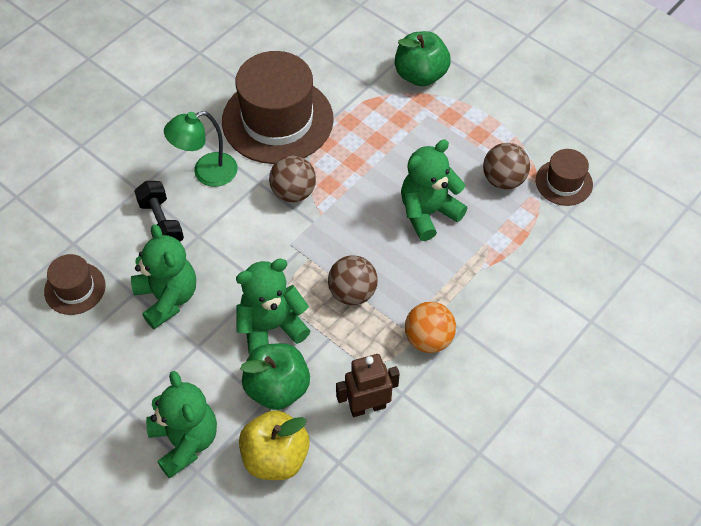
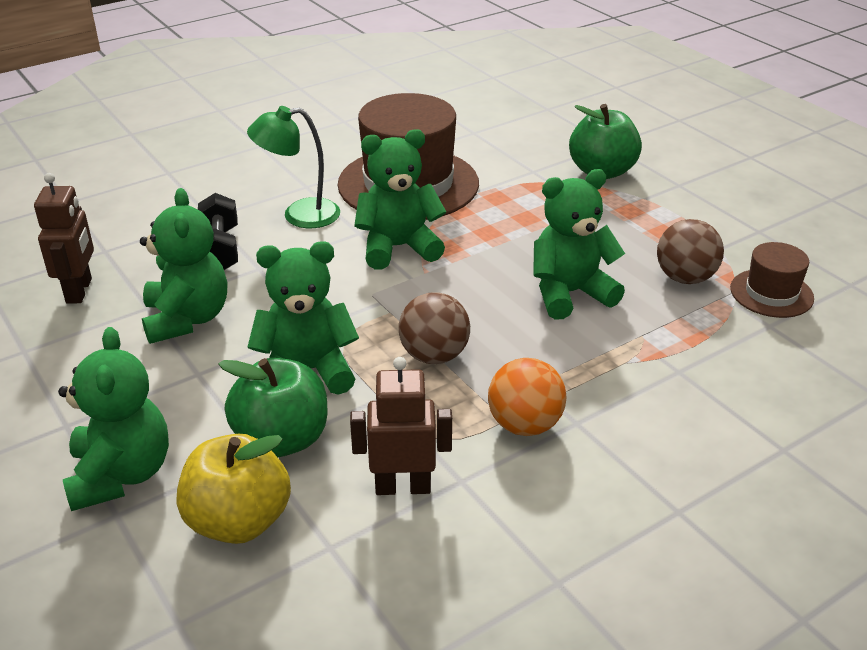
camera: 15 degrees right, 20 degrees down
(75, 288) = (79, 291): brown hat -> brown robot
(293, 192) = (398, 248): brown ball -> green teddy bear

